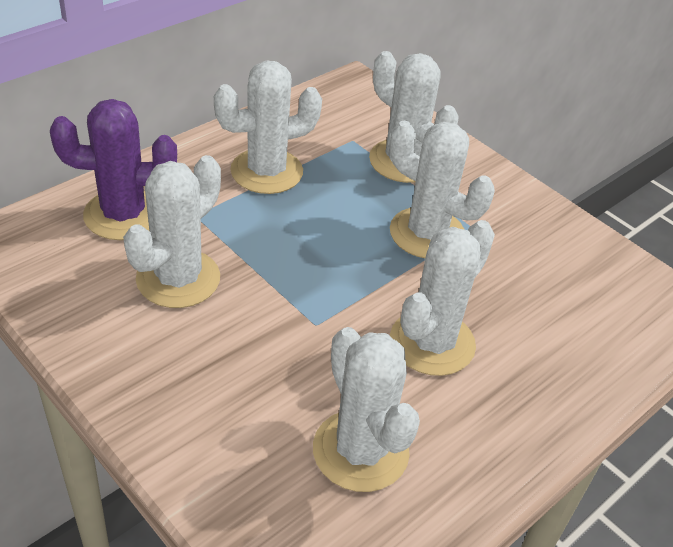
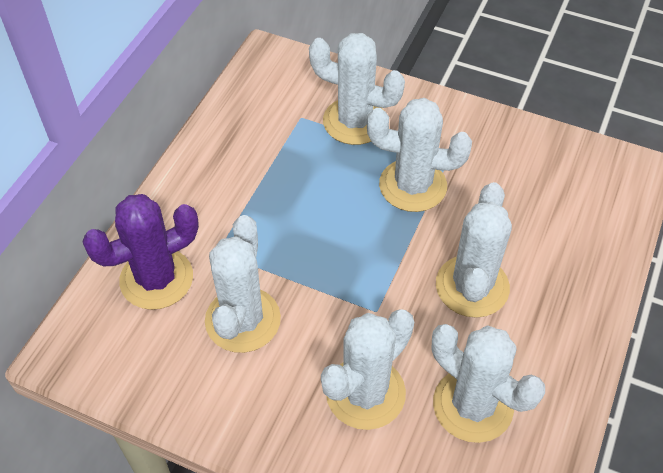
camera: 20 degrees left, 10 degrees up
(267, 171) = (249, 181): white cactus -> white cactus (365, 393)

